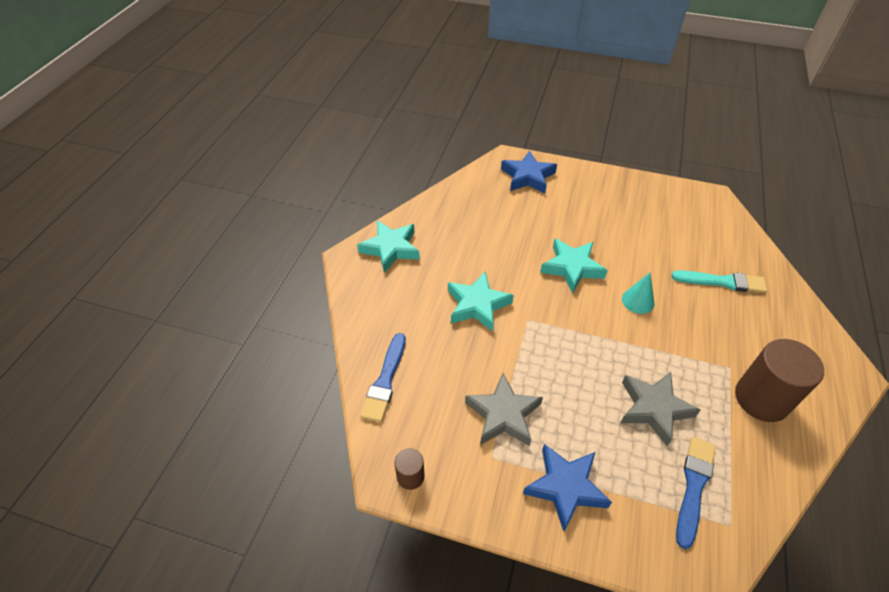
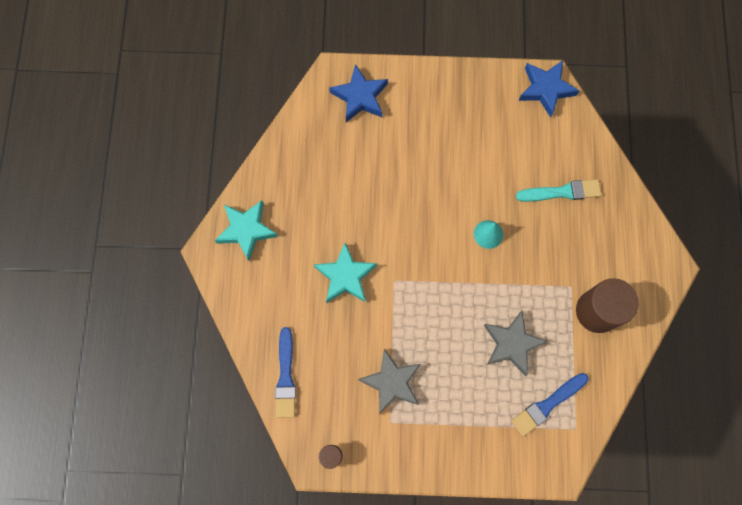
camera: 15 degrees left, 25 degrees up
(565, 487) = (452, 432): blue star -> blue star (546, 89)
(572, 267) = (424, 210): turquoise star -> none
(694, 486) = (547, 405): blue brush -> blue brush turned 135 degrees counterclockwise

